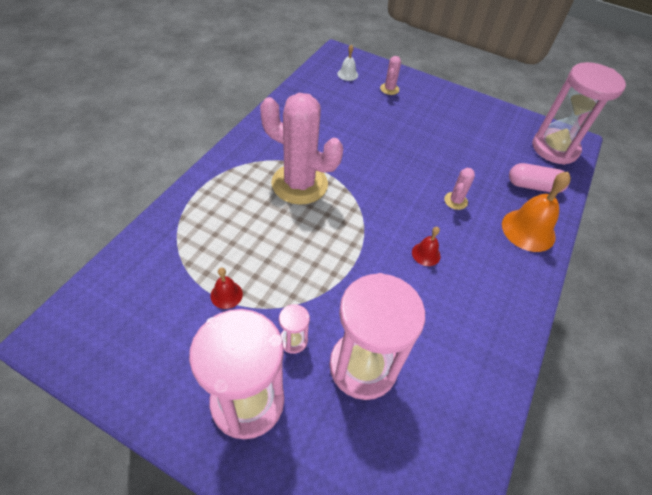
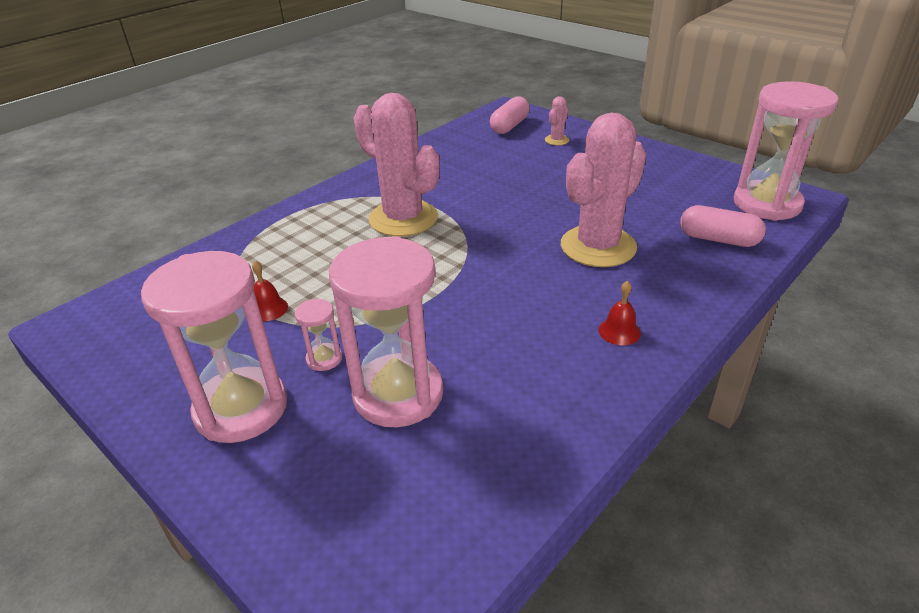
camera: 20 degrees right, 15 degrees down
(347, 74) = (509, 126): white bell -> pink capsule
(426, 254) = (533, 294): red bell -> red bell (619, 331)
(455, 201) = (598, 246): pink cactus -> pink cactus, size x2.37
(528, 230) = (691, 282): orange bell -> none

